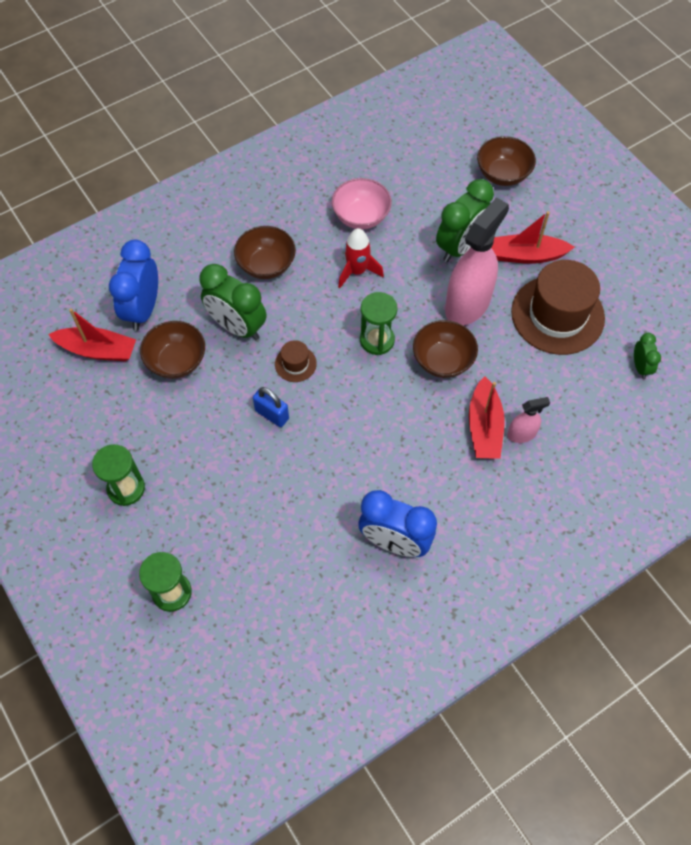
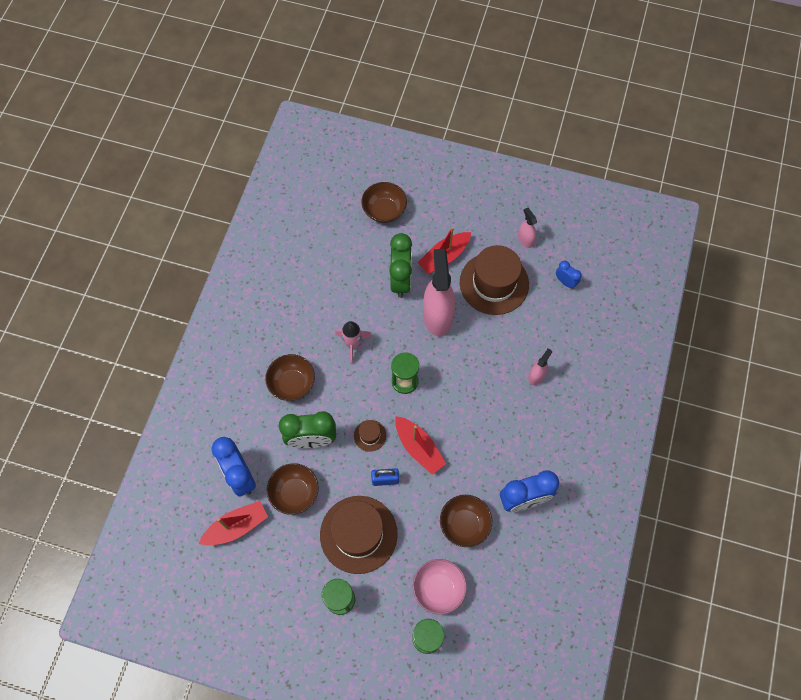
camera: 40 degrees left, 5 degrees up
(199, 444) = (358, 534): none -> brown hat
(357, 271) = (353, 344): red rocket -> pink rocket
(361, 216) = (322, 305): pink bowl -> pink bowl (438, 588)
(443, 360) = (454, 364): brown bowl -> brown bowl (464, 524)
(484, 427) = (512, 388): red boat -> red boat (418, 448)
(632, 297) = (525, 239): none -> pink spray bottle
(640, 367) = (565, 282): green clock -> blue clock

